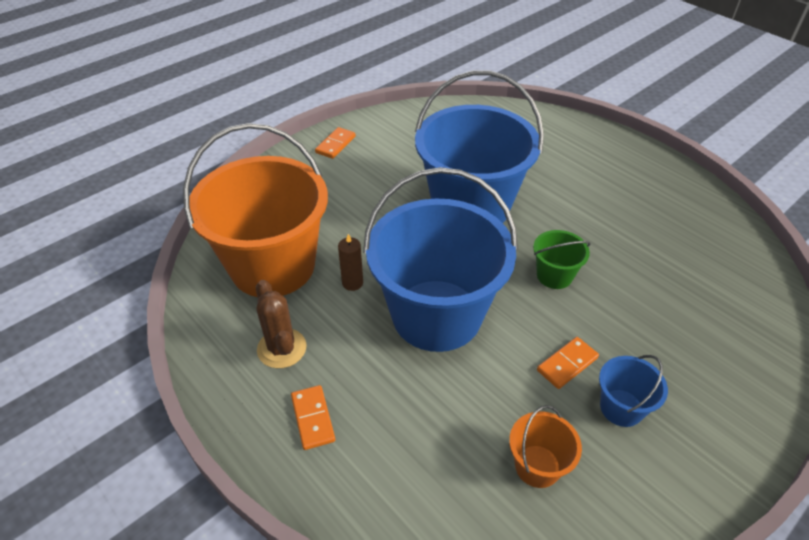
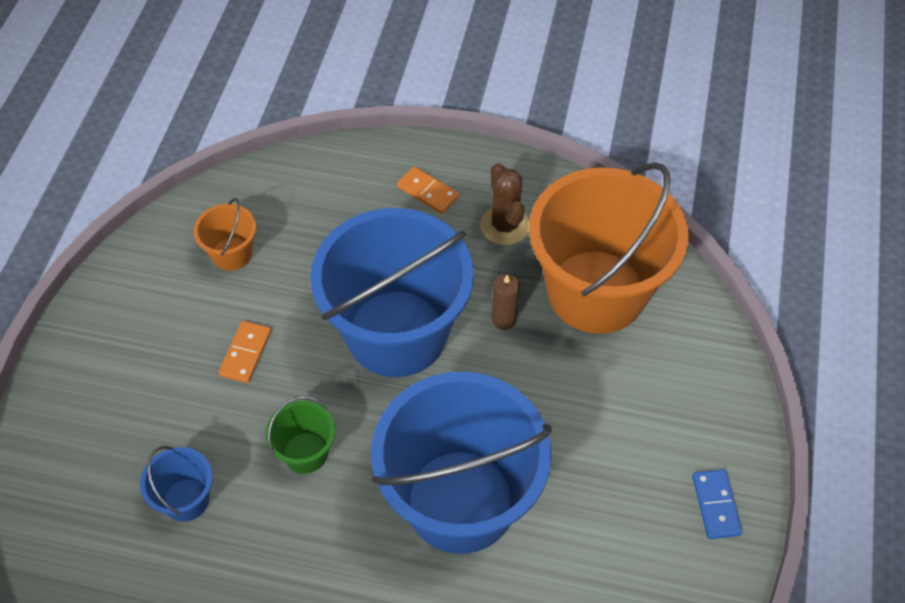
camera: 145 degrees right, 10 degrees up
(282, 348) = (505, 225): brown cactus -> brown cactus turned 45 degrees clockwise
(335, 144) = (716, 505): orange domino -> blue domino
(621, 408) = (180, 339): blue bucket -> blue bucket (186, 499)

